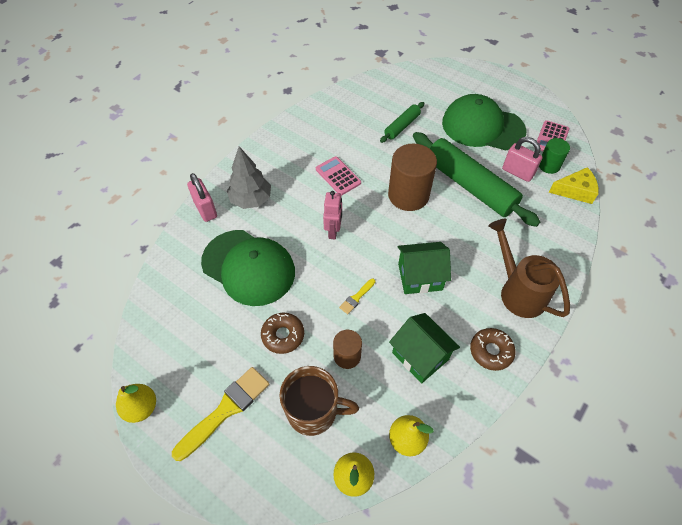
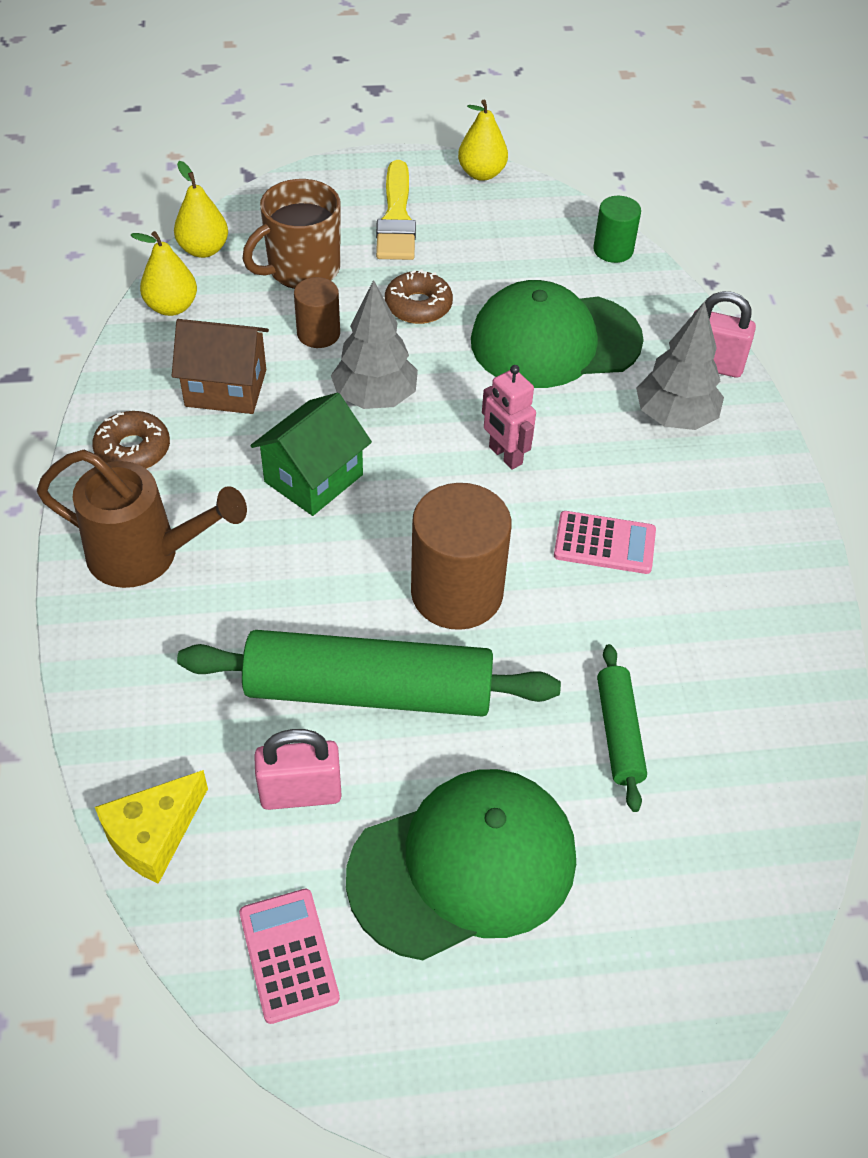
camera: 135 degrees right, 5 degrees down
(356, 297) = (375, 397): yellow brush -> grey tree
(420, 356) = (226, 388): green house -> brown house
(549, 165) = (247, 863): green cylinder -> green cylinder (613, 250)

